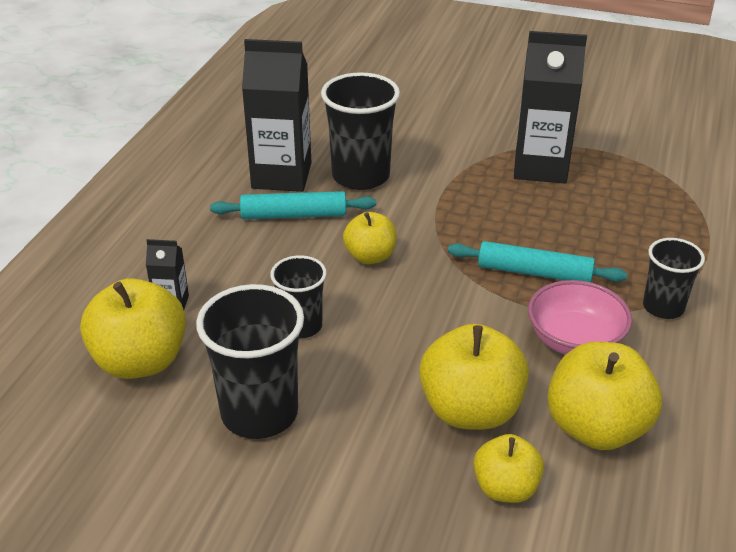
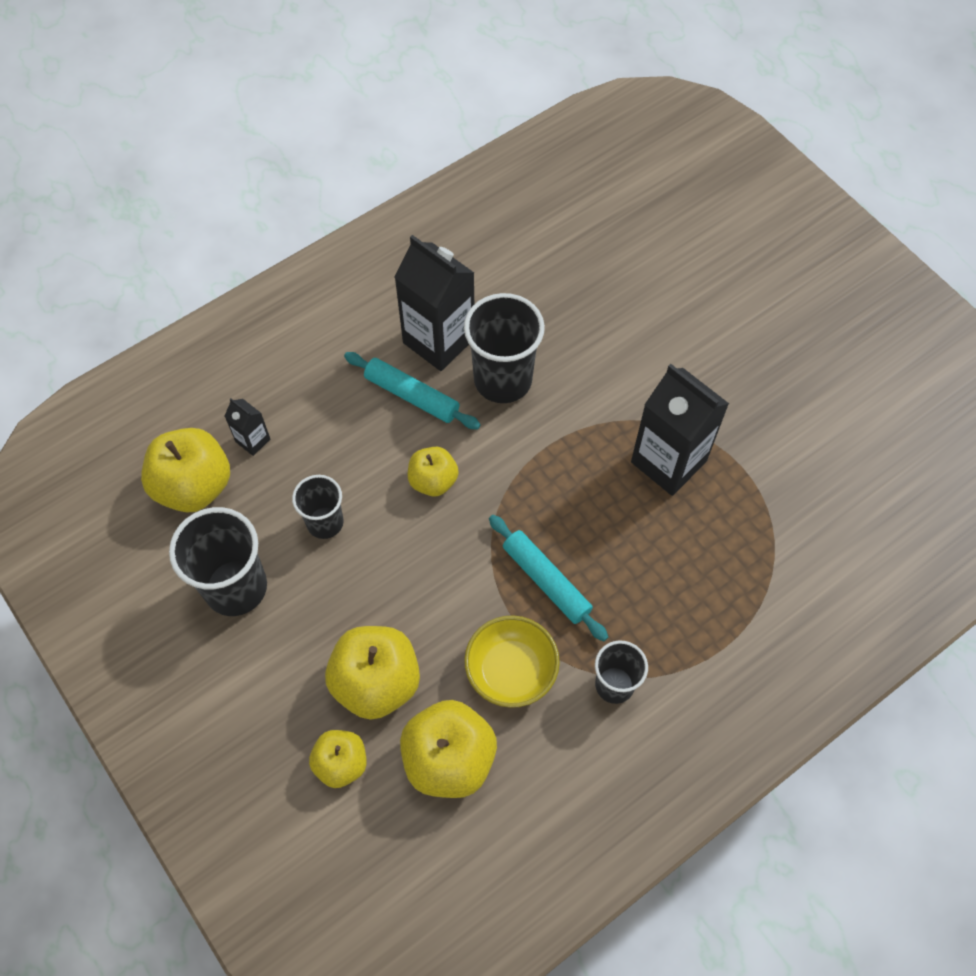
camera: 35 degrees right, 25 degrees up
(574, 340) = (511, 670): pink bowl -> yellow bowl

